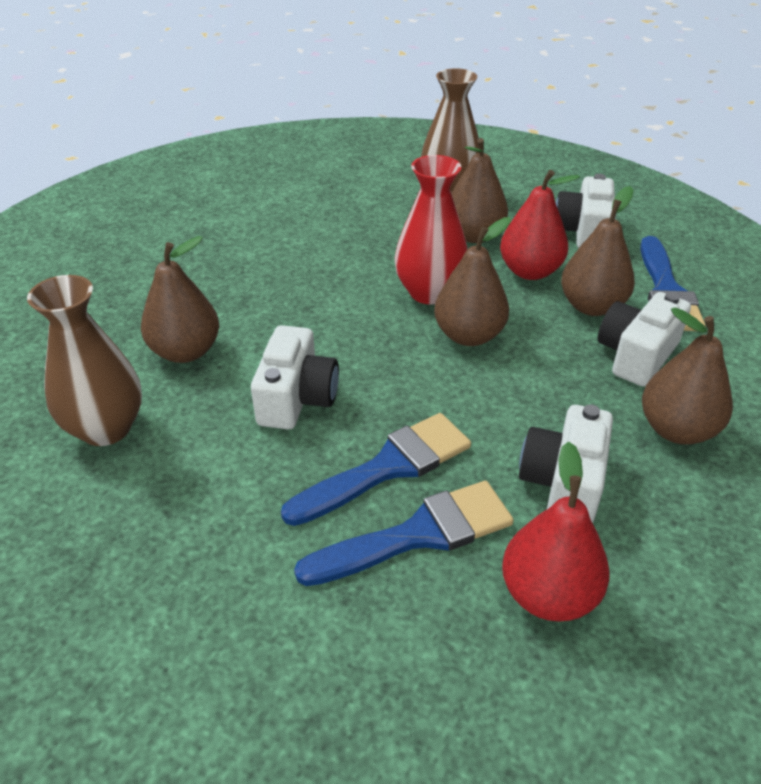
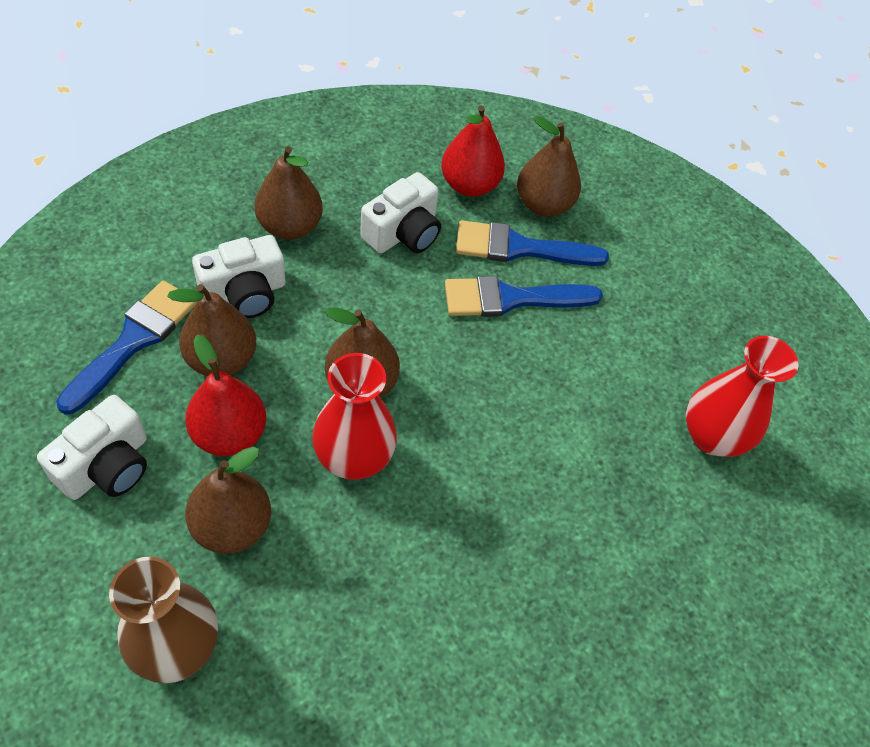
camera: 160 degrees left, 15 degrees up
(106, 428) = (711, 436): brown vase -> red vase
(186, 352) = (626, 496): brown pear -> brown pear (543, 204)
(297, 398) = (548, 391): white camera -> none

